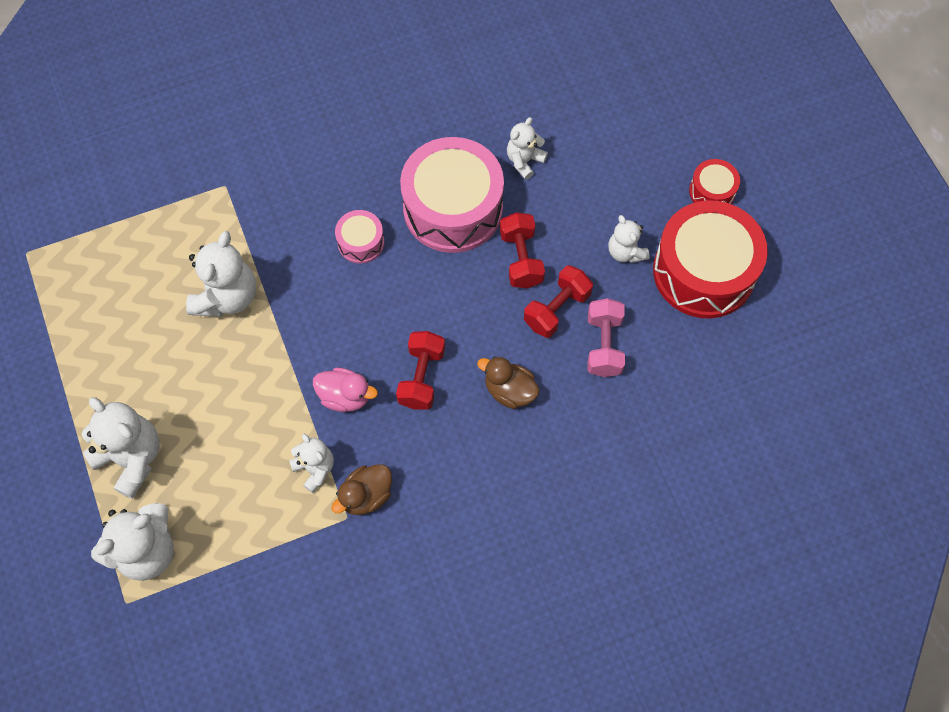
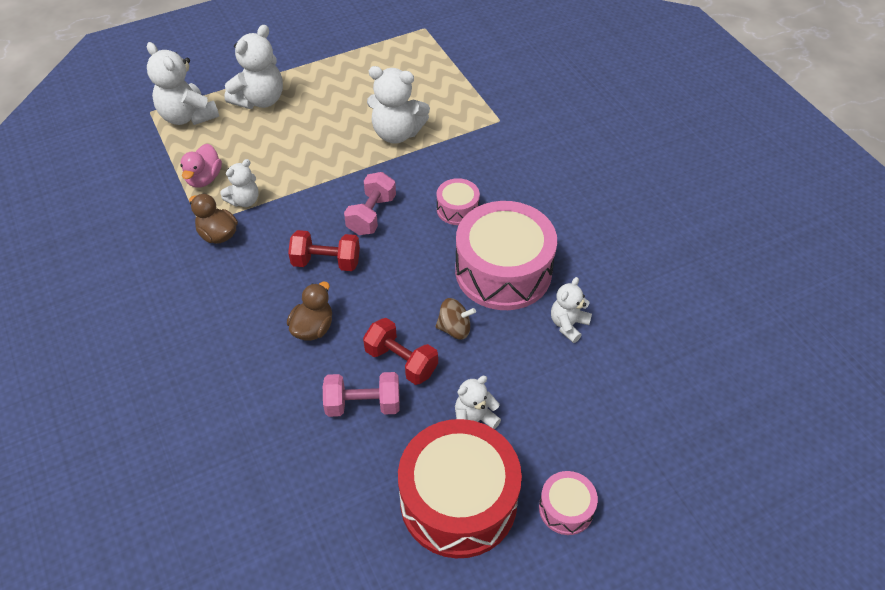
camera: 85 degrees right, 15 degrees down
(345, 396) = (308, 213): pink duck -> pink duck (204, 178)
(358, 329) = (371, 215): none -> pink dumbbell
(521, 259) = (454, 328): red dumbbell -> brown spinning top
(524, 161) = (568, 325): white teddy bear -> white teddy bear turned 90 degrees counterclockwise
(712, 191) = (566, 508): red drum -> pink drum

